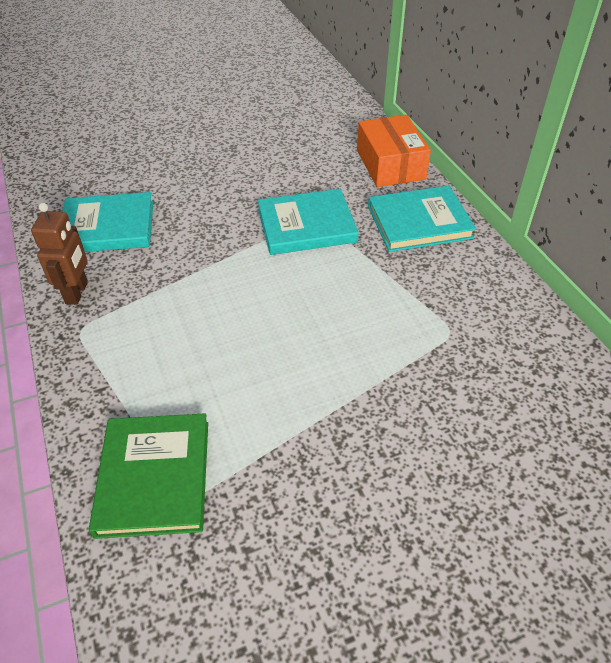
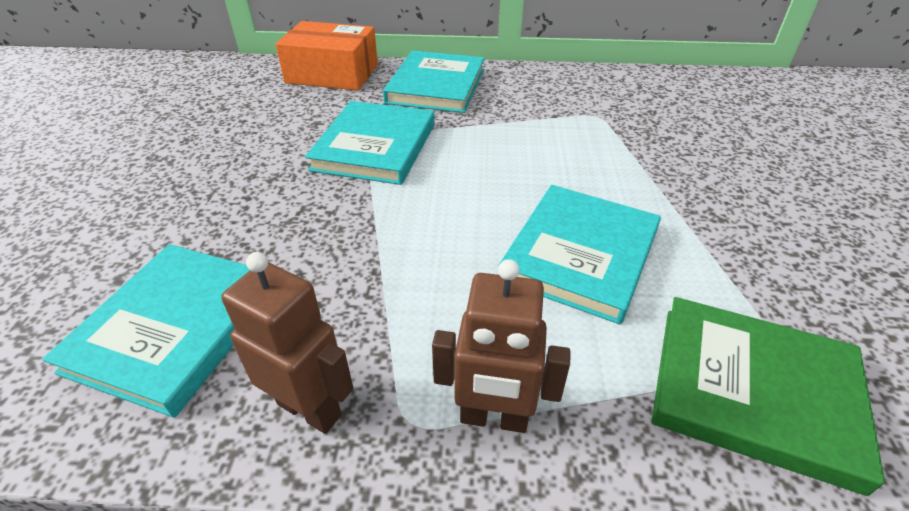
camera: 65 degrees left, 5 degrees down
(94, 360) = (494, 418): none -> brown robot
(244, 365) = (580, 254): none -> turquoise book

